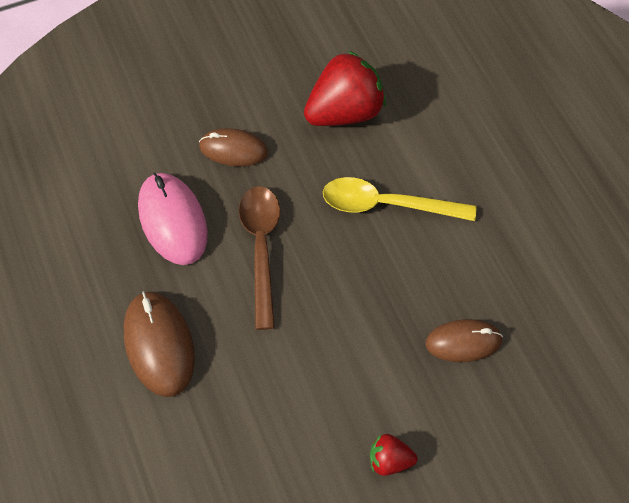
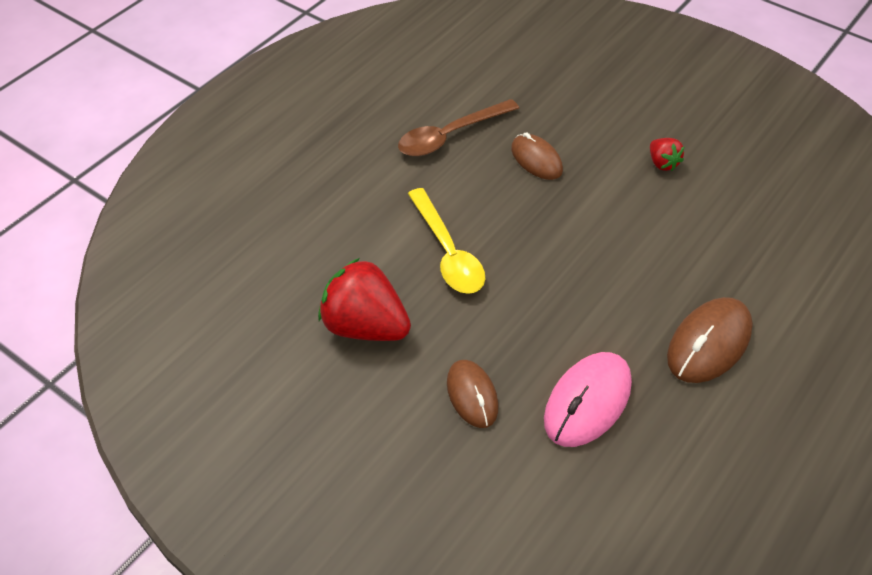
camera: 120 degrees left, 10 degrees down
(261, 248) = (560, 318): brown spoon -> brown spoon (450, 136)

